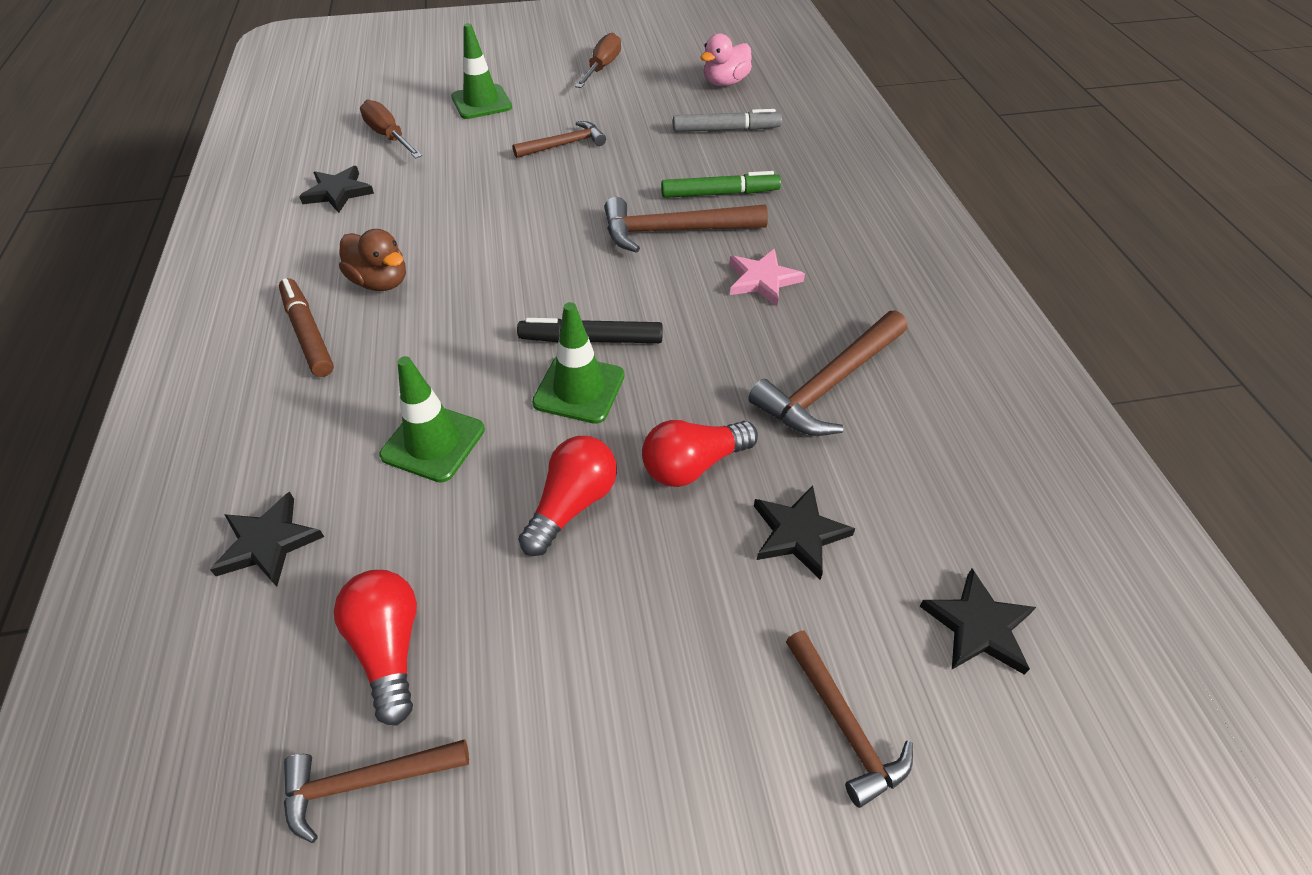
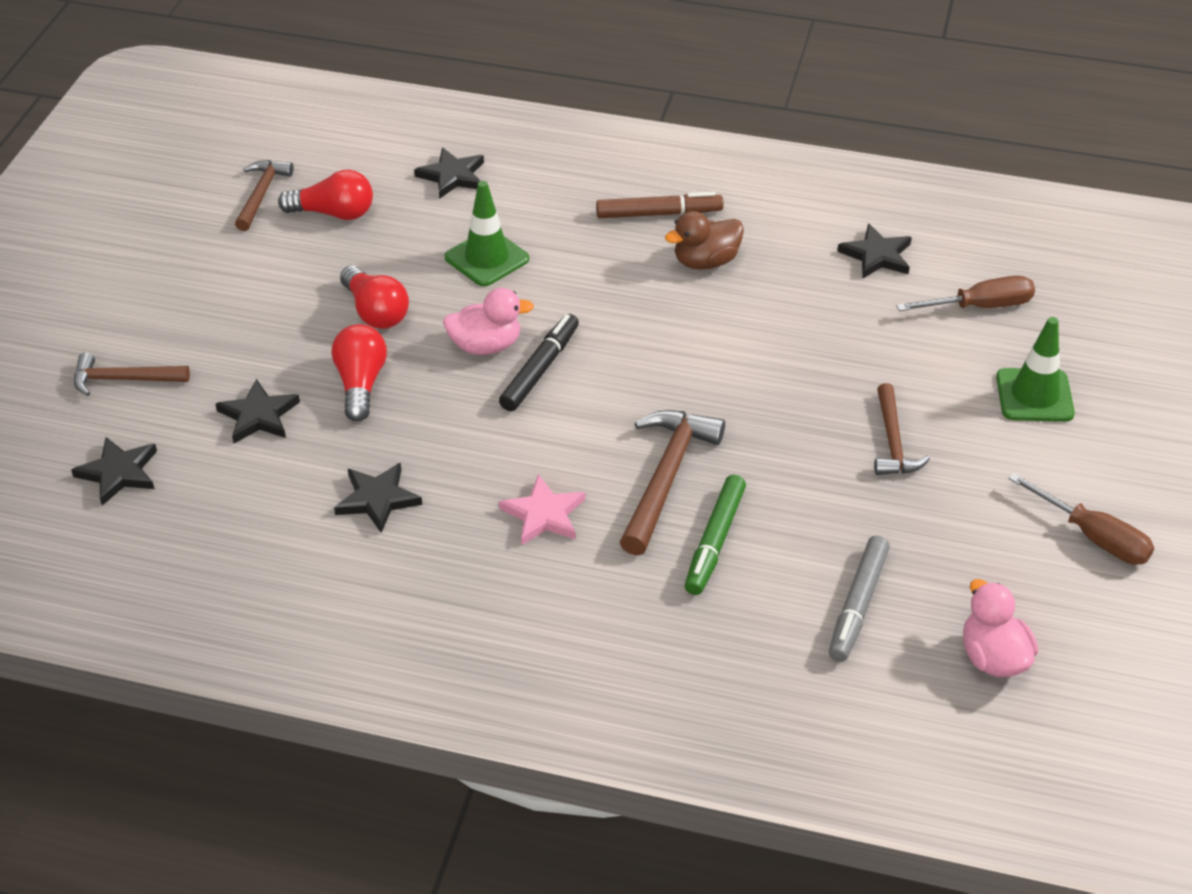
camera: 115 degrees right, 5 degrees down
(579, 389) = (486, 346): green traffic cone -> pink duck
(829, 384) = (377, 499): brown hammer -> black star

